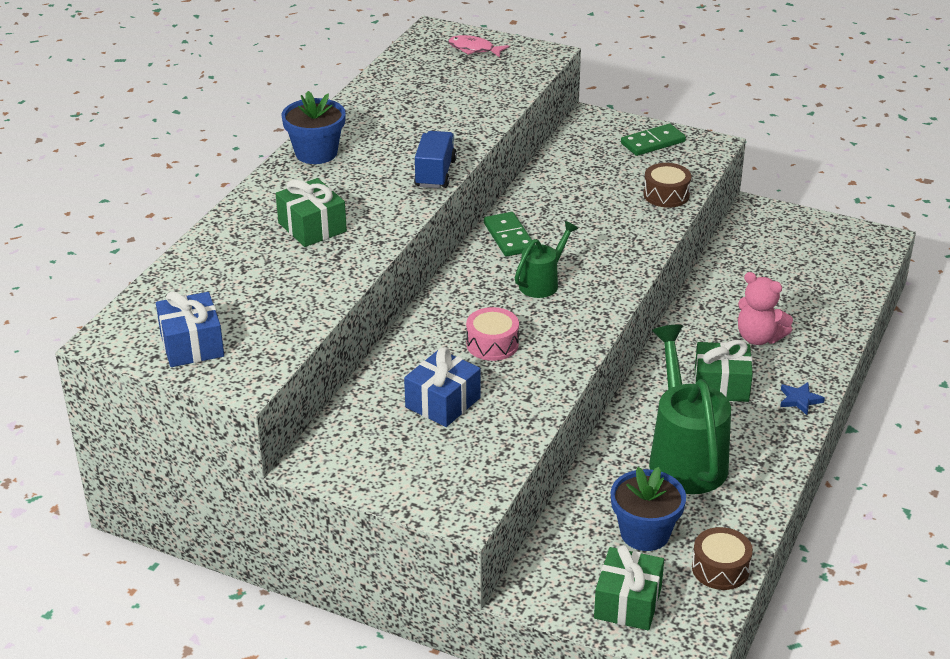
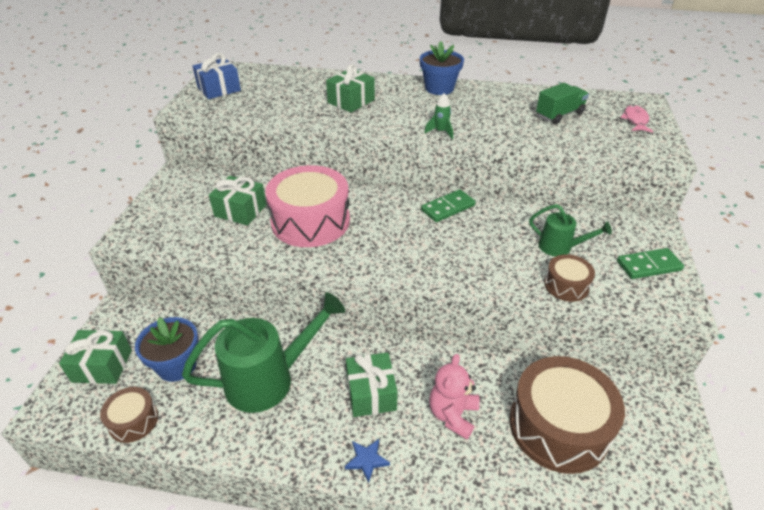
camera: 75 degrees right, 5 degrees up
(435, 173) = (440, 132): blue truck -> green rocket
(436, 89) = (559, 115): none -> green truck
(443, 402) = (240, 211): blue gift -> green gift
(492, 344) = (310, 221): pink drum -> pink drum, size x2.05
(542, 283) = (395, 233): green watering can -> green watering can (560, 247)
(653, 142) = (648, 265): green domino -> green domino turned 60 degrees counterclockwise
(783, 280) = (558, 426): none -> brown drum

